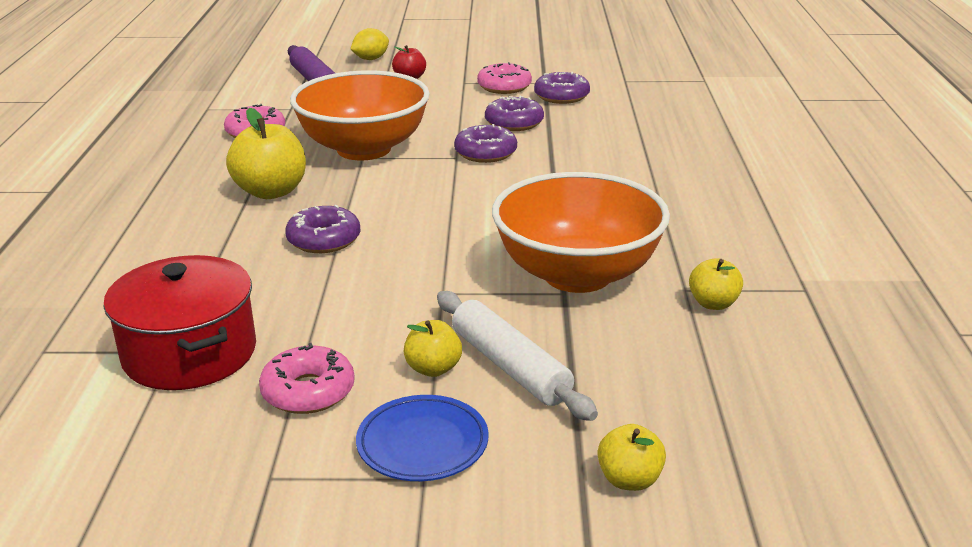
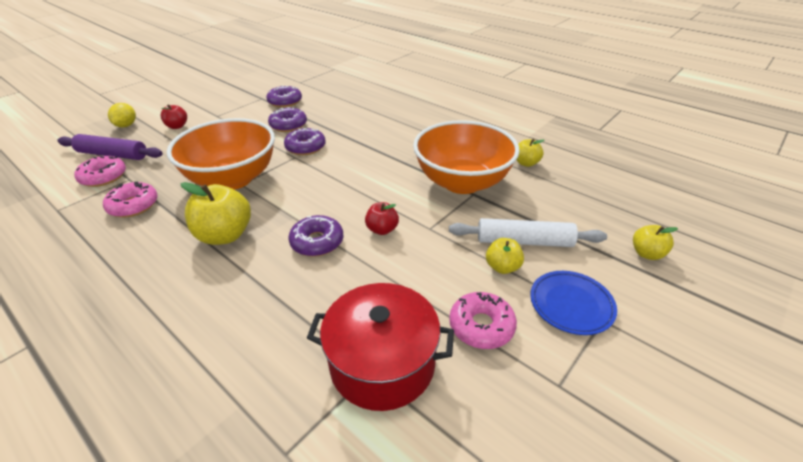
camera: 50 degrees left, 10 degrees up
(396, 265) = (382, 229): none -> red apple
(504, 87) = (245, 109): pink donut -> pink donut (103, 177)

